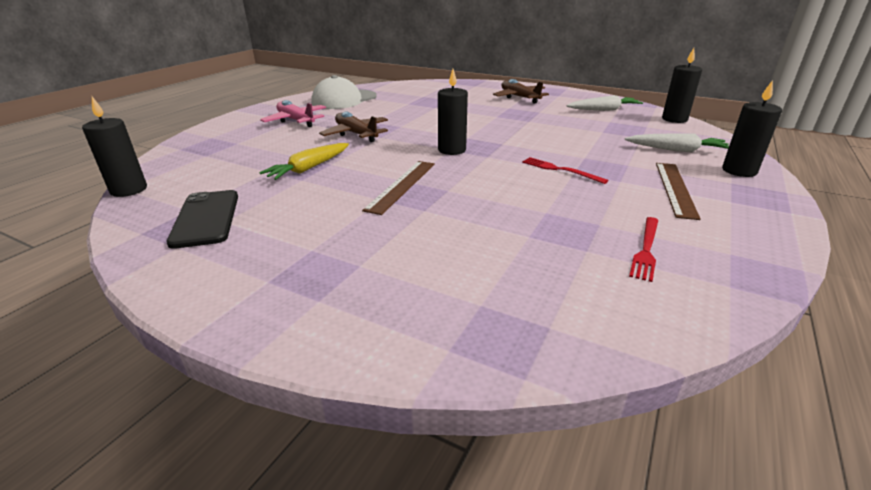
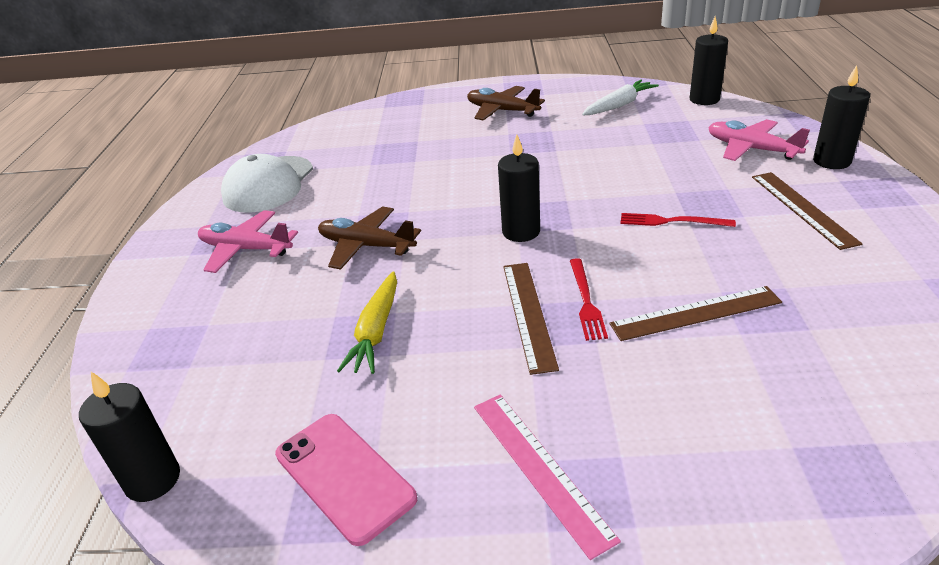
camera: 25 degrees left, 5 degrees up
(206, 218) = (344, 476): black phone -> pink phone
(305, 252) = (539, 468): none -> pink ruler
(511, 217) = (696, 313): none -> brown ruler
(646, 249) = (856, 304): red fork -> red fork (586, 301)
(676, 150) = (751, 149): white carrot -> pink plane

